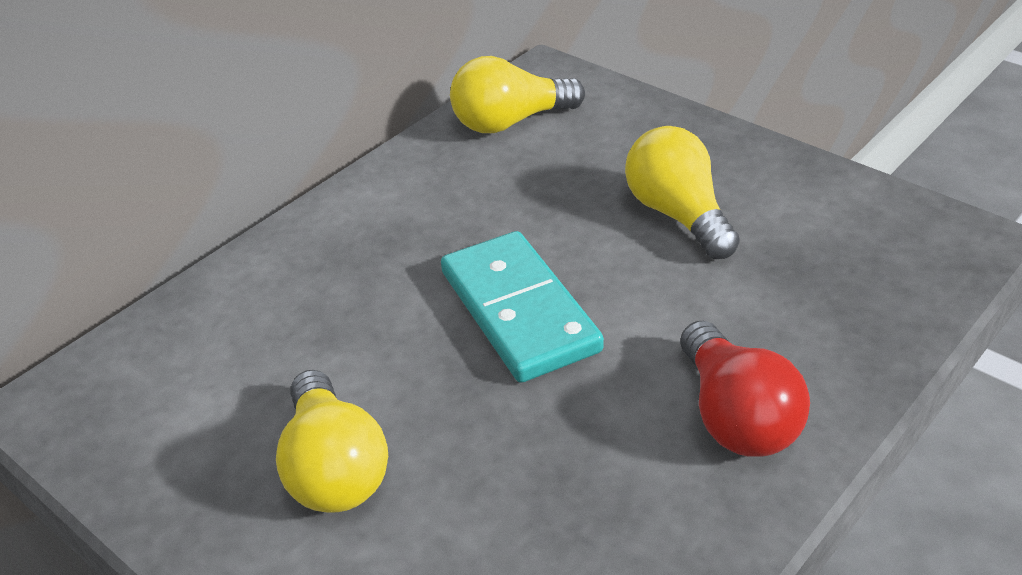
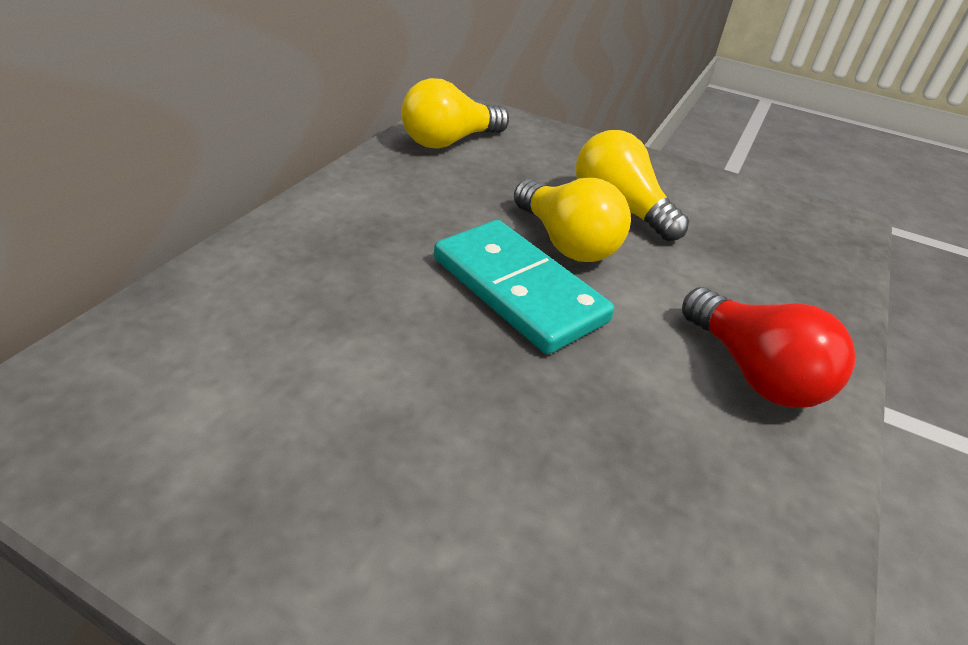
camera: 20 degrees left, 0 degrees up
(334, 469) = (383, 461): yellow light bulb -> yellow light bulb (566, 242)

